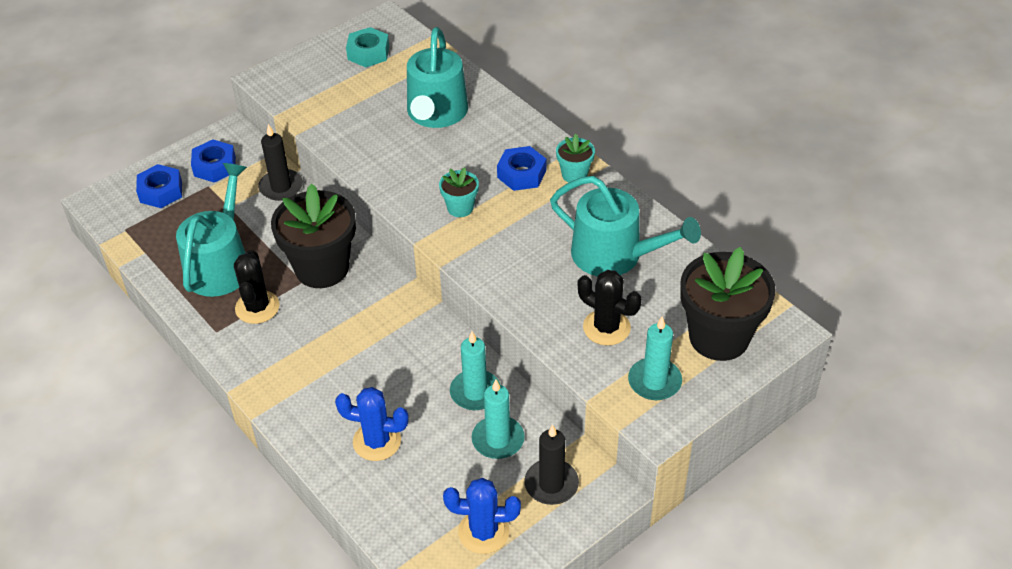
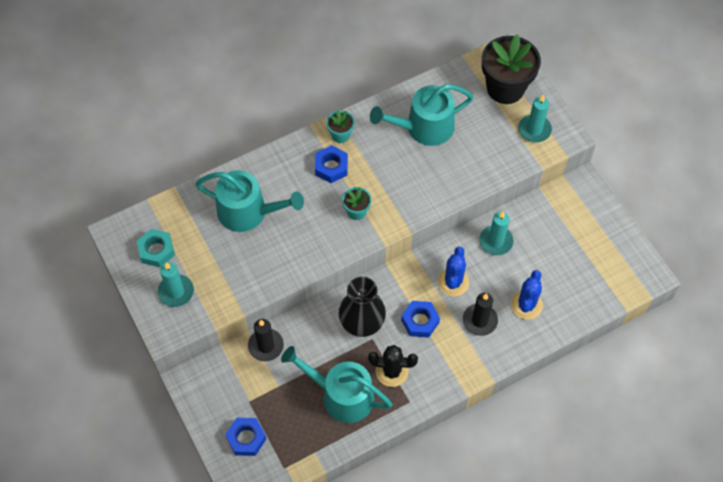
camera: 80 degrees left, 15 degrees up
(215, 166) = (227, 395): blue nut -> blue nut (420, 321)
(322, 268) = (362, 324): black flower pot -> black vase
(483, 532) = (603, 254): blue cactus -> blue cactus (453, 282)
(498, 440) = (536, 234): turquoise candle -> turquoise candle (176, 292)
(551, 484) = (574, 211): black candle -> black candle (480, 320)
(606, 327) = (486, 145): black cactus -> none
(614, 255) = (424, 127): turquoise watering can -> turquoise watering can turned 150 degrees counterclockwise

